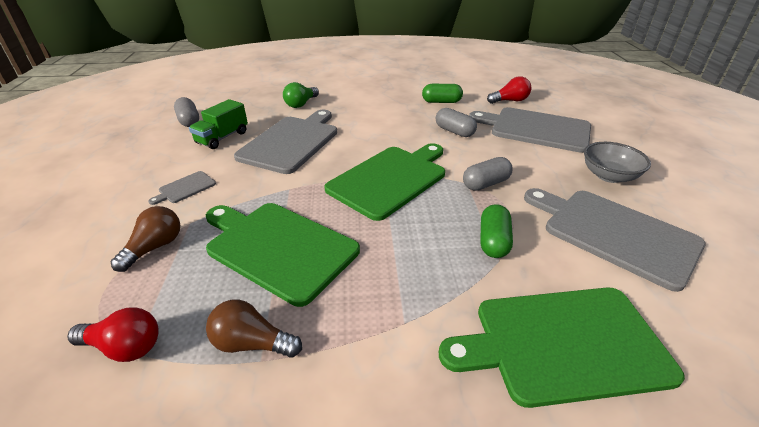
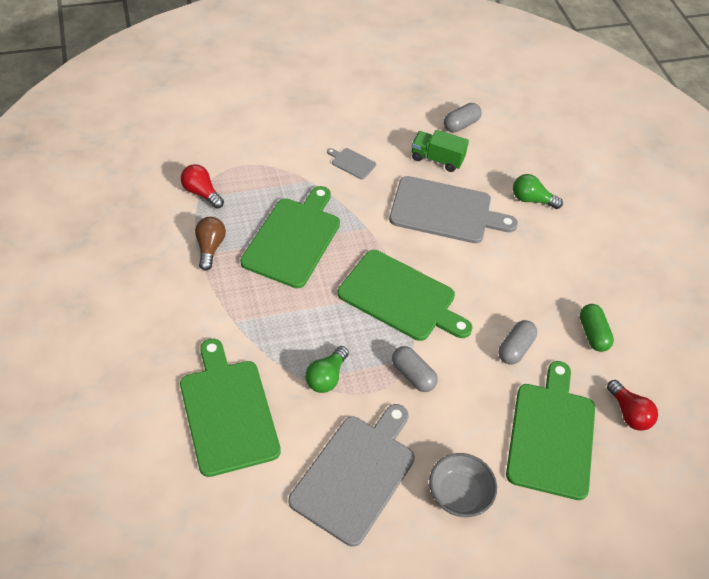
camera: 75 degrees right, 15 degrees up
(125, 347) = (201, 193): red light bulb -> red light bulb turned 135 degrees clockwise
(155, 247) = (281, 173): brown light bulb -> none
(493, 241) = (326, 377): green capsule -> green light bulb
(535, 129) = (552, 435): grey cutting board -> green cutting board

